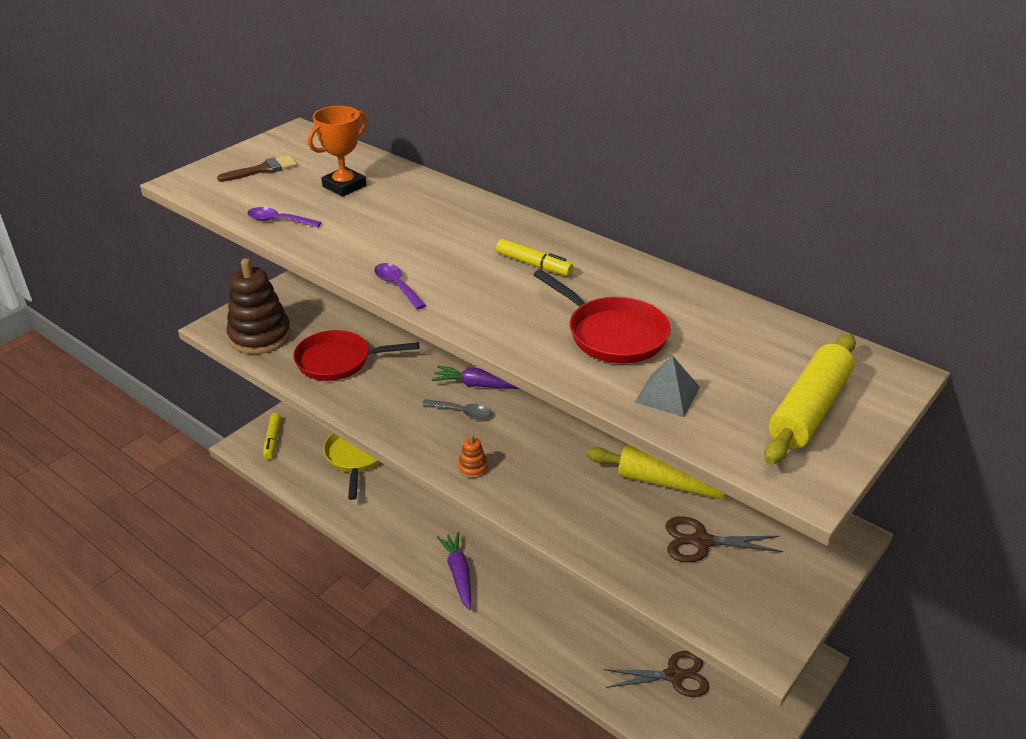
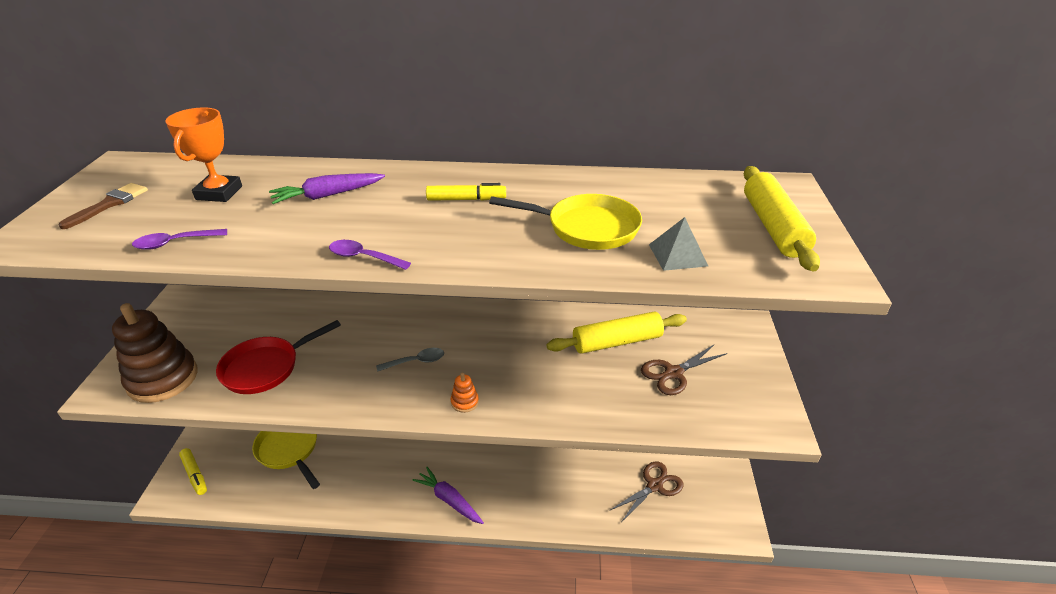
camera: 35 degrees left, 0 degrees up
(481, 385) = (413, 334): purple carrot -> purple carrot (327, 195)
(612, 334) = (587, 228): red pan -> yellow pan

